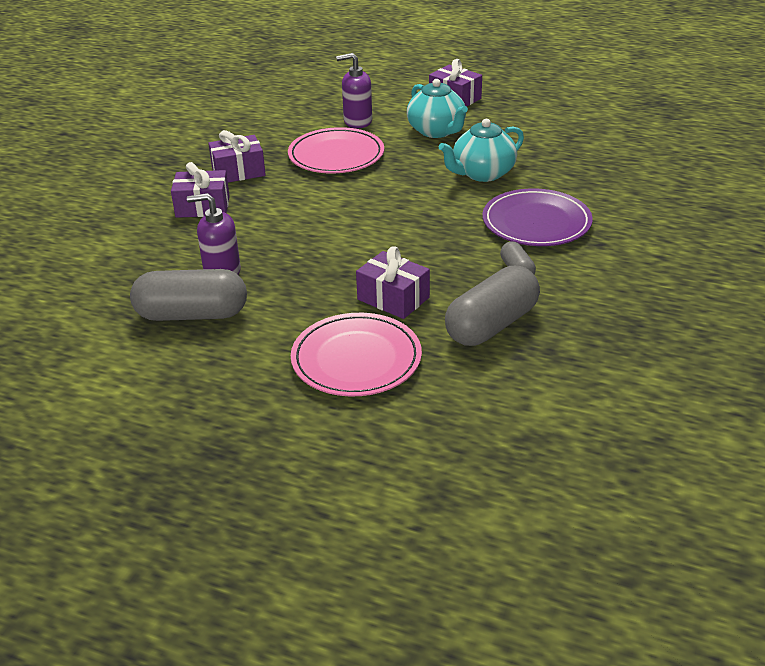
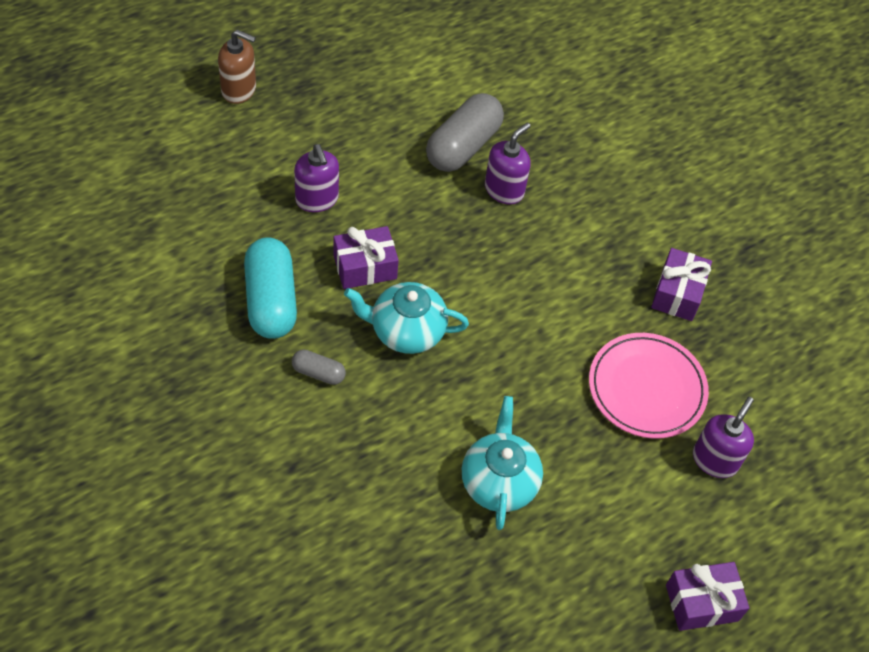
camera: 120 degrees right, 20 degrees up
(203, 207) = (628, 233): purple gift -> none
(273, 496) = (239, 90): none -> brown soap dispenser
(356, 359) = (317, 199): pink plate -> purple soap dispenser
(437, 131) = (629, 516): turquoise teapot -> turquoise teapot (406, 331)
(492, 325) = (271, 300): grey capsule -> turquoise capsule
(536, 222) = (371, 449): purple plate -> none

